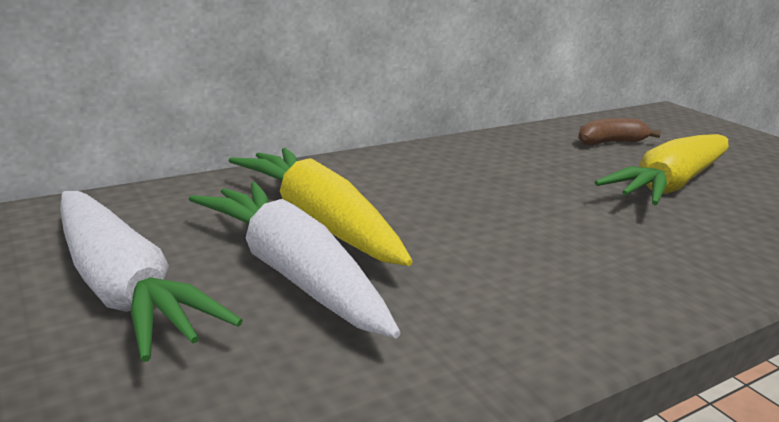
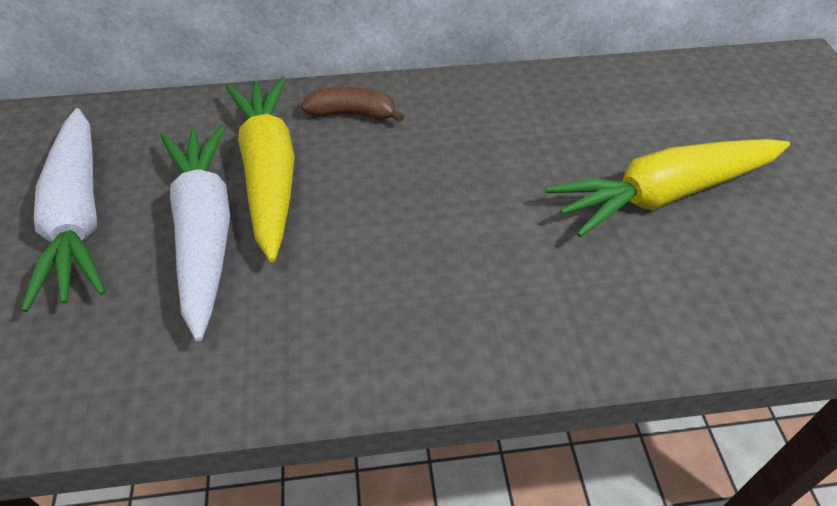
camera: 25 degrees right, 25 degrees up
(611, 142) = (663, 109): brown banana -> brown banana (352, 114)

